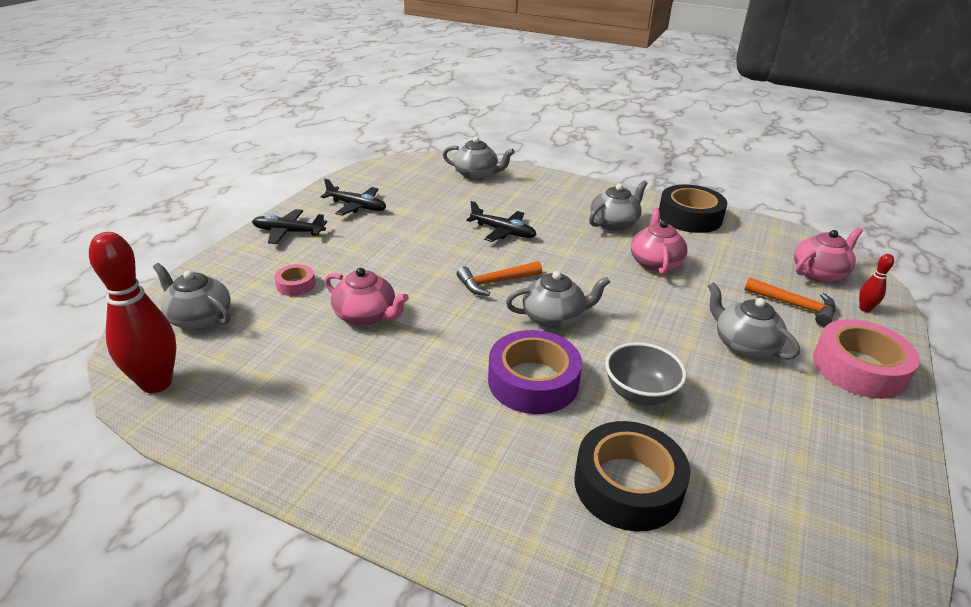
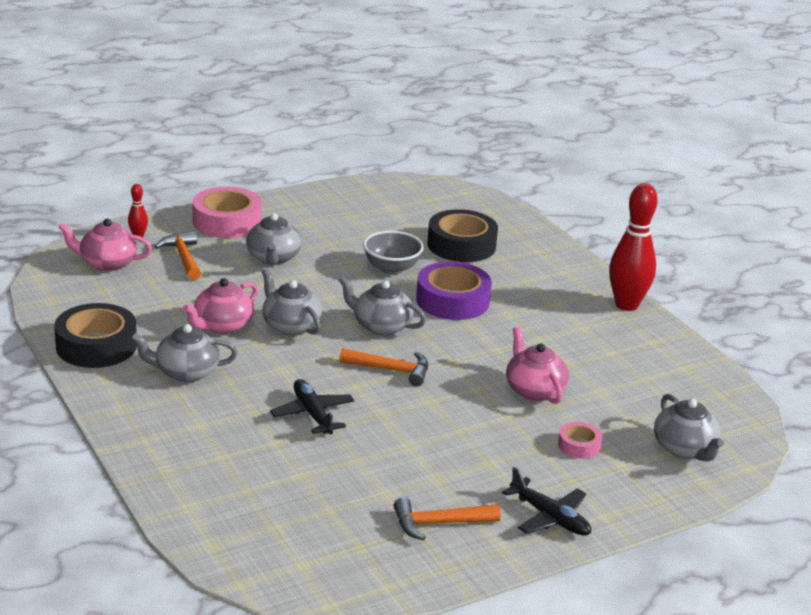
camera: 145 degrees left, 5 degrees down
(156, 383) = (731, 408): red bowling pin -> red bowling pin (626, 305)
(356, 206) = (439, 523): black plane -> orange hammer
(476, 174) = (225, 510): grey teapot -> grey teapot (290, 325)

